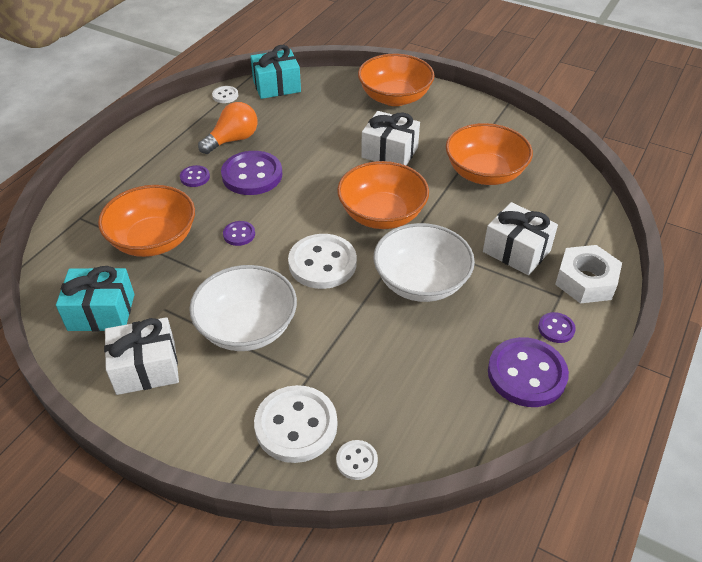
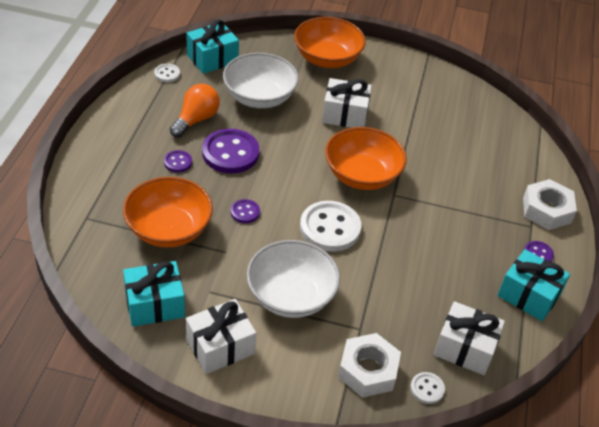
camera: 20 degrees left, 0 degrees up
(296, 425) = (368, 370): white button -> white nut
(421, 282) = (418, 232): white bowl -> white bowl (259, 97)
(484, 173) = (433, 124): orange bowl -> none
(516, 251) = (484, 192): white gift -> white gift (465, 348)
(526, 374) = (528, 295): purple button -> turquoise gift

